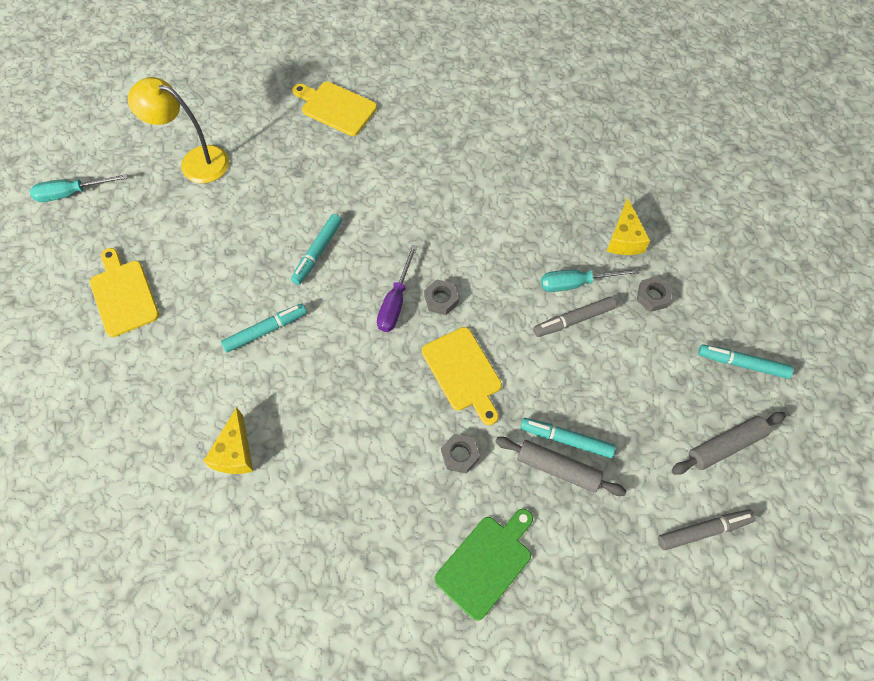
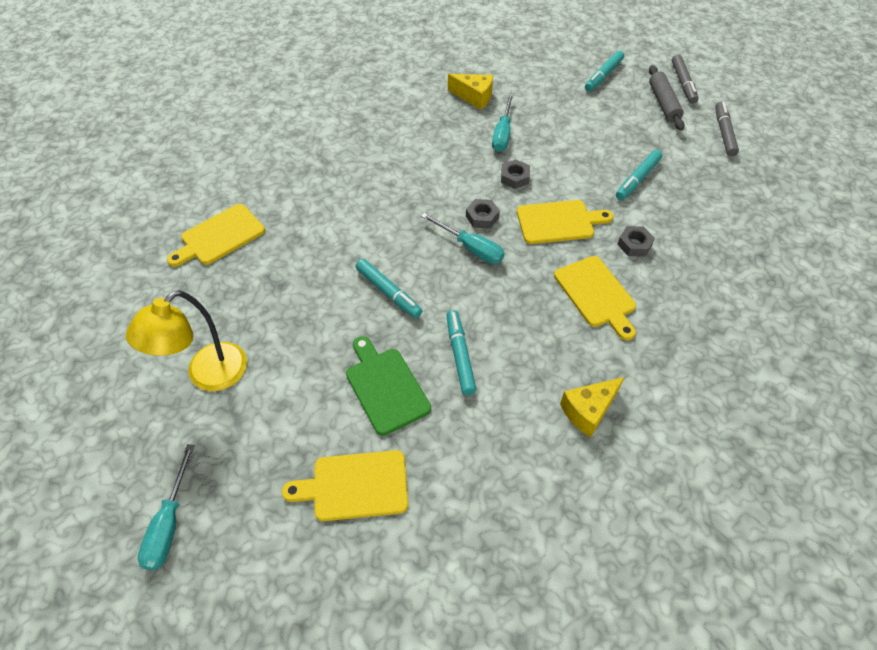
camera: 70 degrees left, 10 degrees down
(235, 452) = (588, 411): yellow cheese -> yellow cheese turned 120 degrees clockwise
(376, 430) = (596, 294): none -> yellow cutting board
(395, 302) = (471, 248): purple screwdriver -> turquoise screwdriver
(486, 563) = (730, 254): green cutting board -> green cutting board (385, 387)
(557, 468) = (660, 191): grey rolling pin -> none
(573, 320) = (535, 145): grey marker -> grey marker (683, 83)
(653, 296) = (532, 99): grey nut -> grey nut (515, 177)

